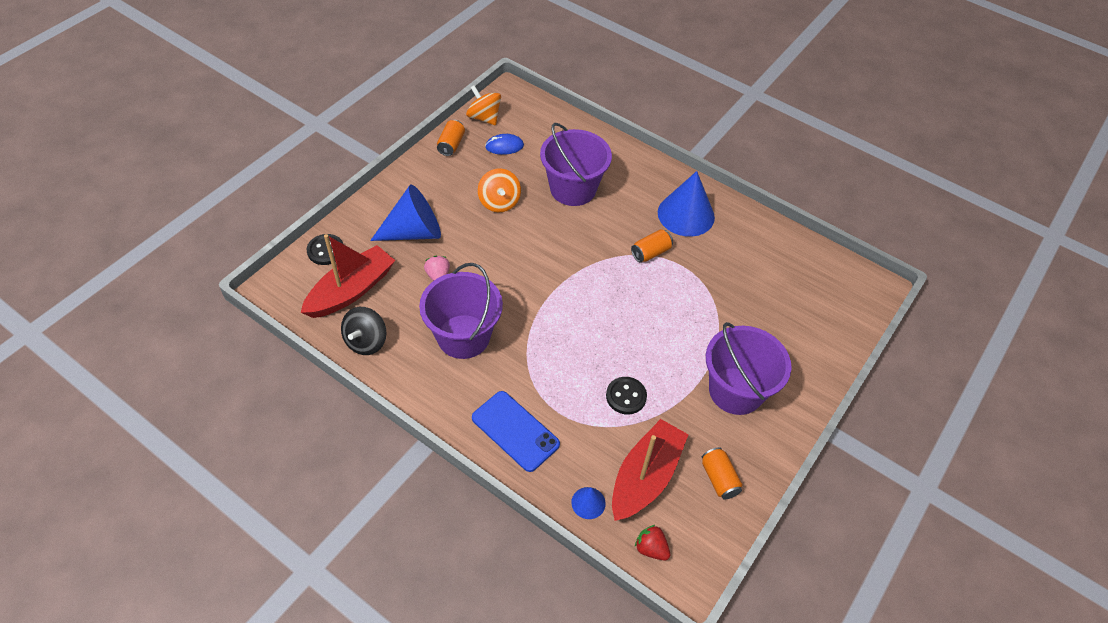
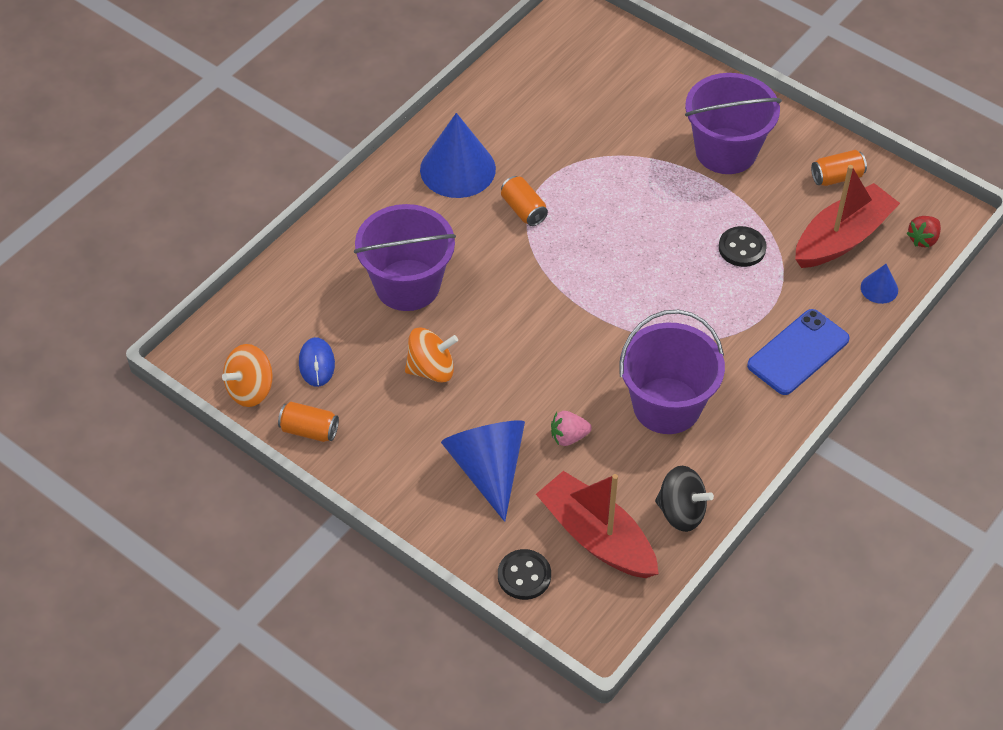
camera: 85 degrees left, 0 degrees up
(645, 477) = (842, 238): red boat -> red boat turned 105 degrees clockwise

